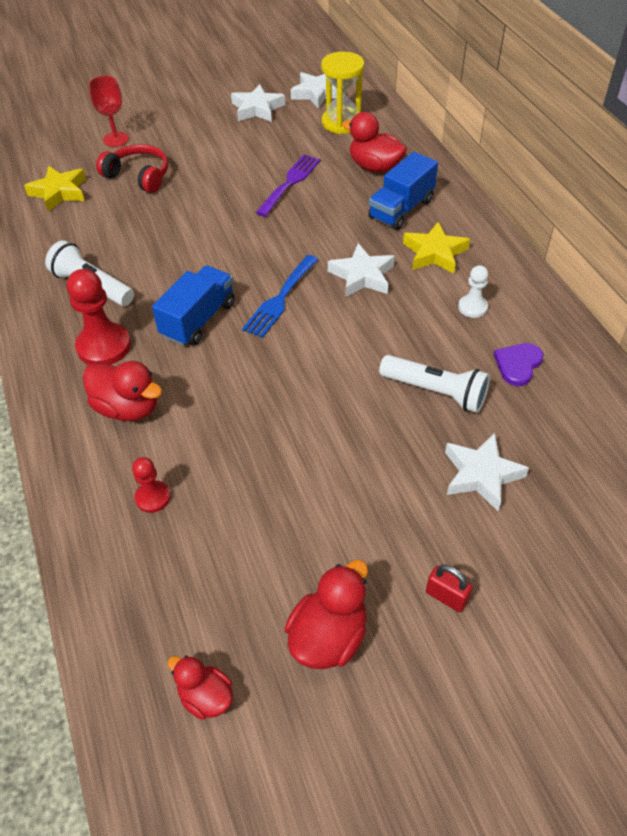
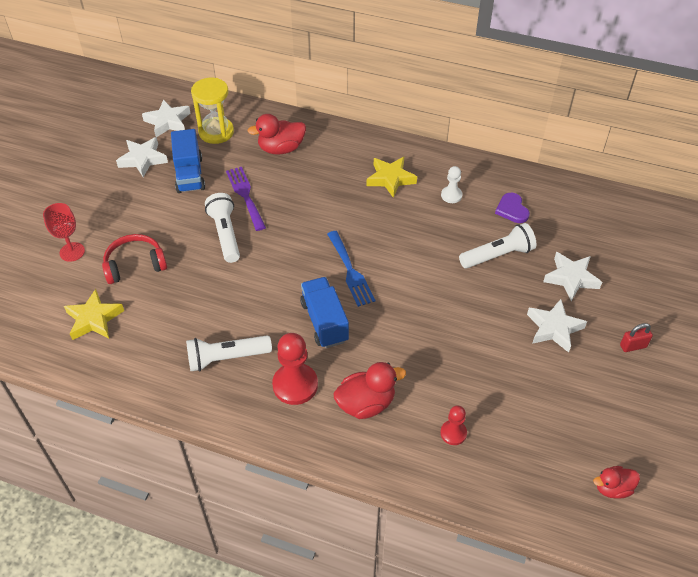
camera: 50 degrees left, 0 degrees up
(231, 200) = (225, 234): none -> white flashlight
(328, 636) = (617, 410): red duck -> none
(362, 276) = (373, 222): white star -> white star (554, 328)
(401, 209) = (335, 165): blue truck -> blue truck (189, 174)

